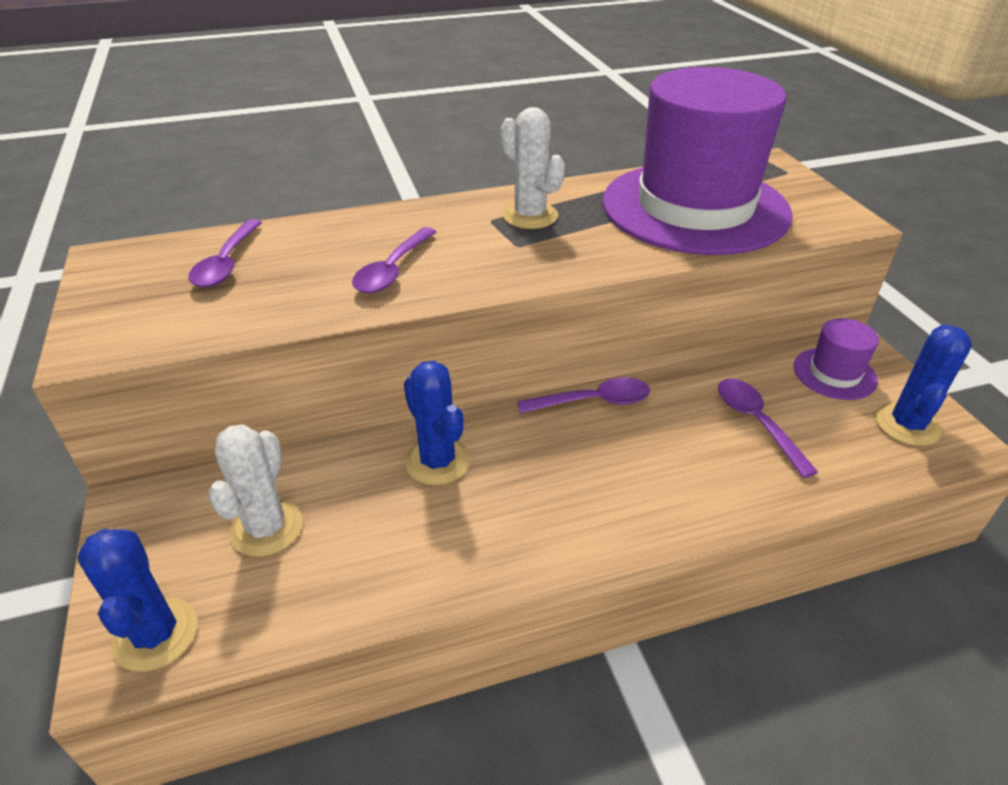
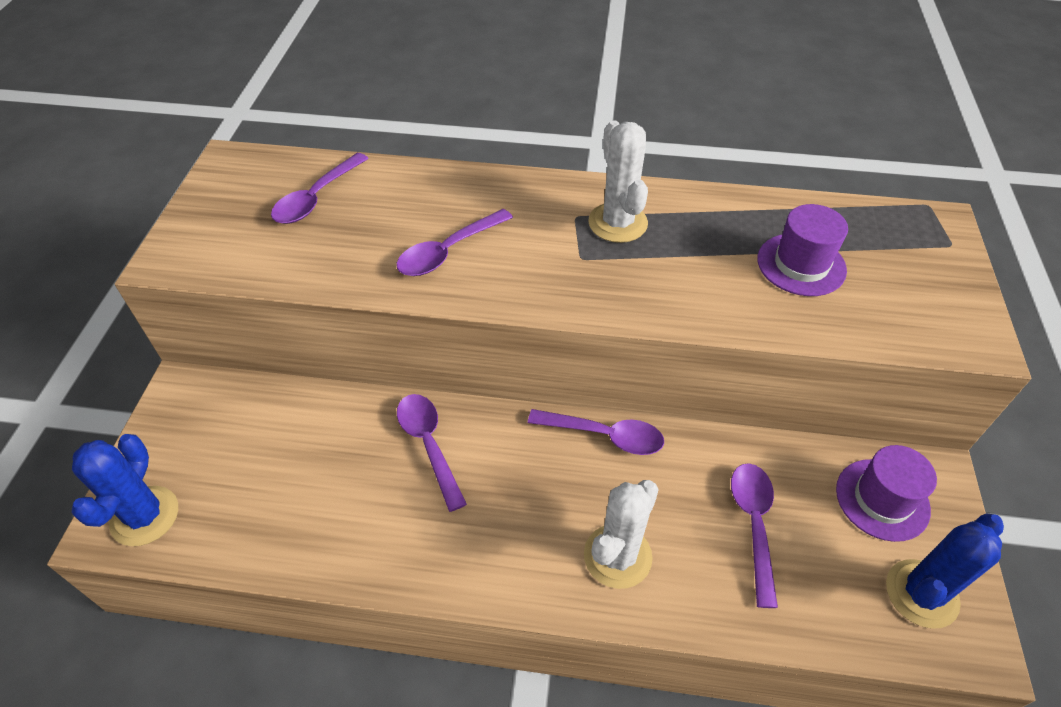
camera: 25 degrees right, 10 degrees up
(266, 528) = (264, 455): white cactus -> white cactus (617, 556)
(437, 461) = (429, 445): blue cactus -> purple spoon
(695, 208) = (801, 264): purple hat -> purple hat, size x0.41

